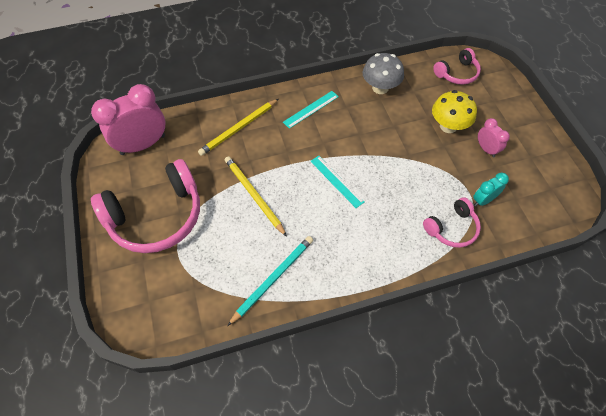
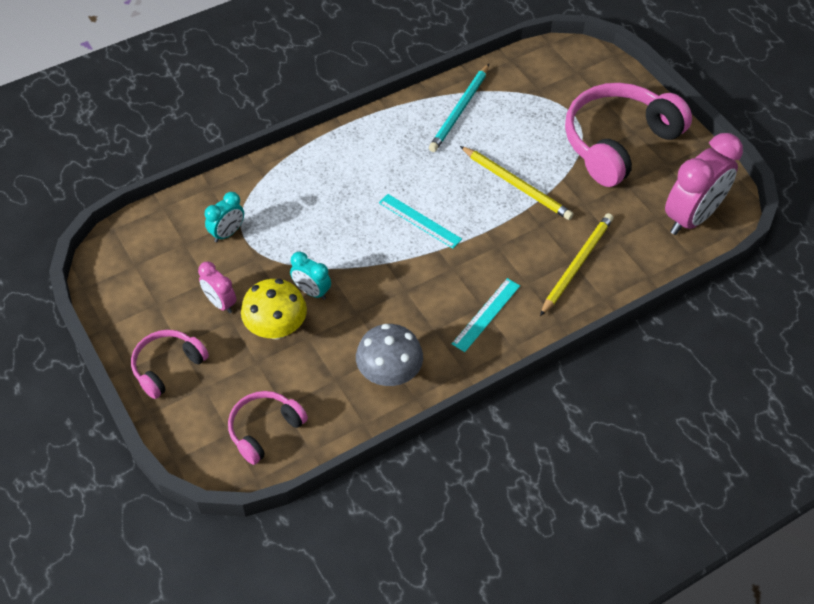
camera: 165 degrees right, 5 degrees down
(423, 145) = (311, 291): none -> turquoise clock
(452, 228) = (267, 194): pink headphones -> pink headphones (167, 366)

